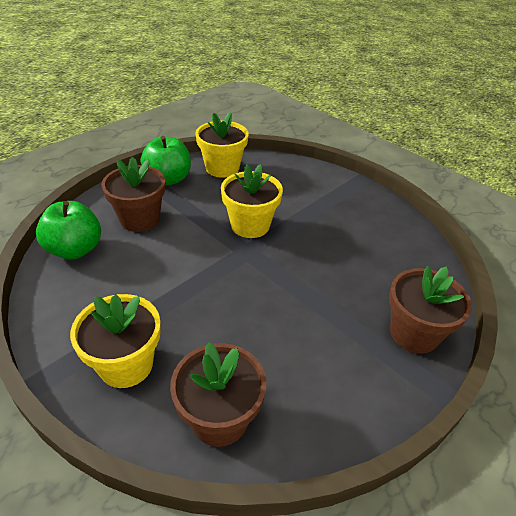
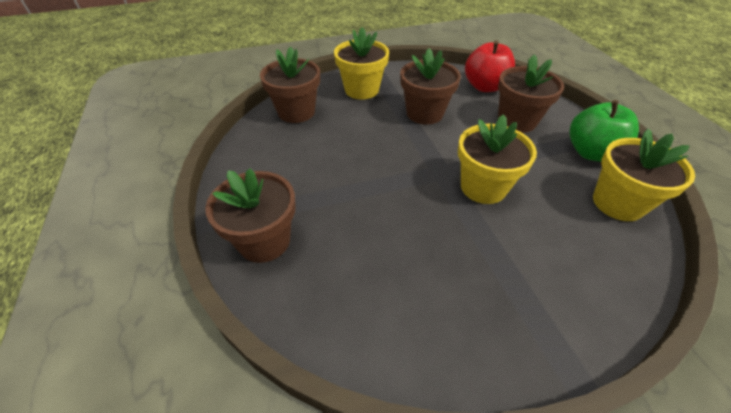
camera: 120 degrees right, 5 degrees up
(75, 249) = (485, 87): green apple -> red apple
(157, 285) = (424, 113): none -> brown flower pot

